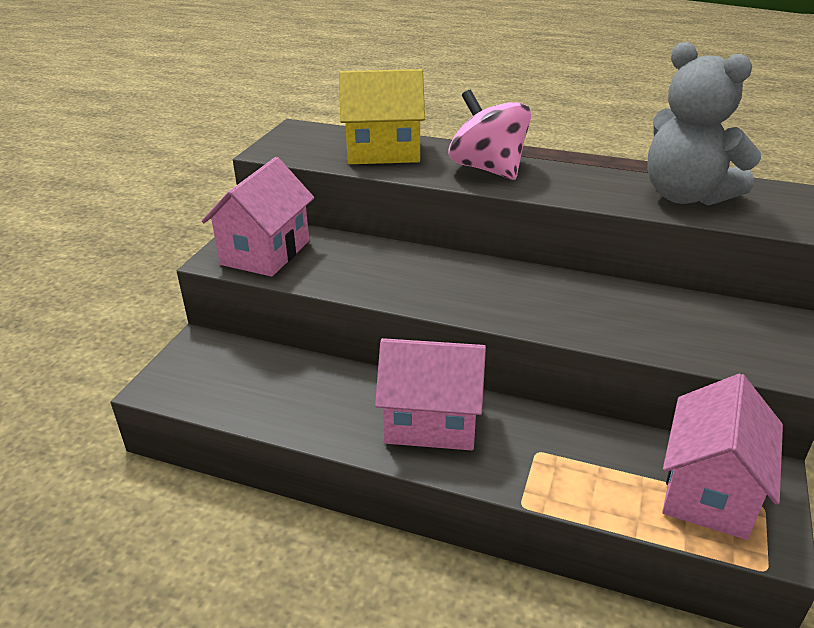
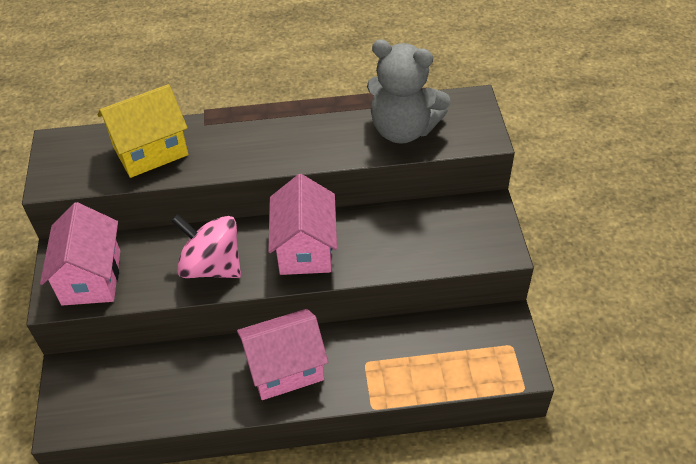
camera: 25 degrees left, 15 degrees up
(488, 169) = (247, 145): pink spinning top -> pink spinning top (212, 266)
(708, 491) = (478, 348): pink house -> pink house (305, 248)

